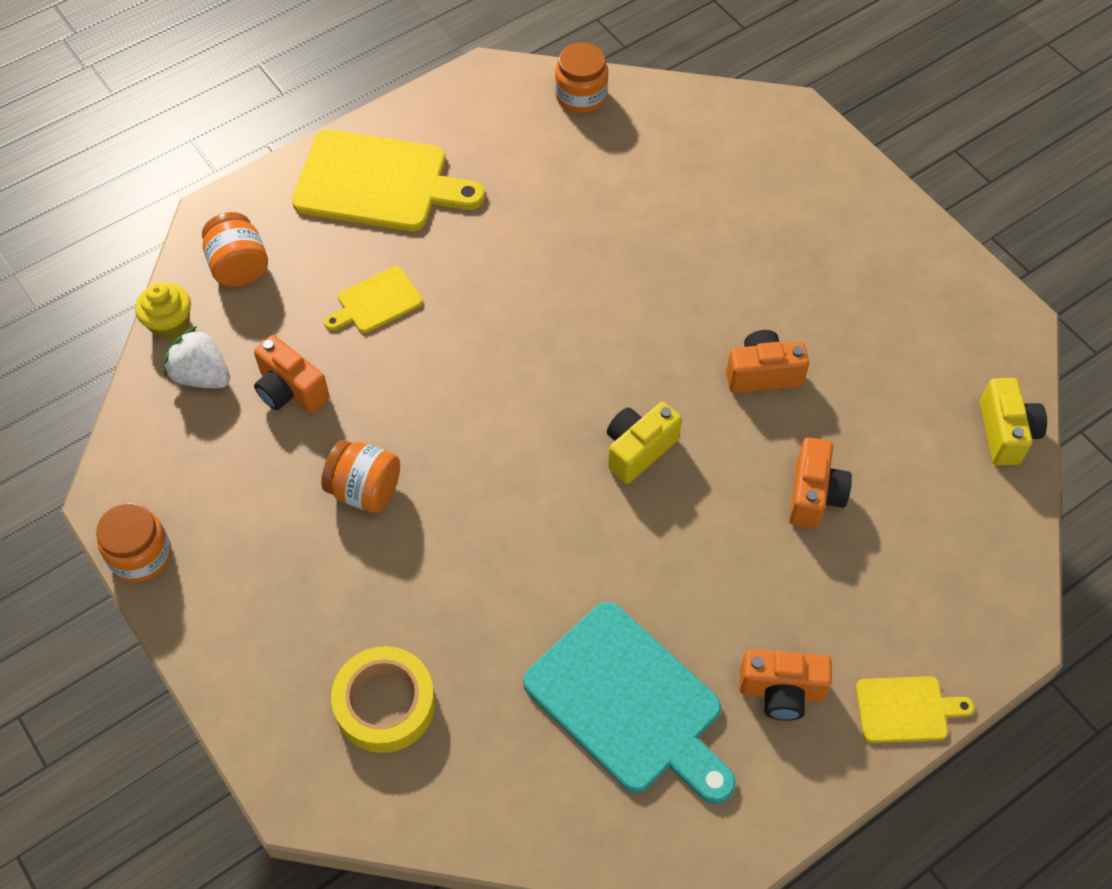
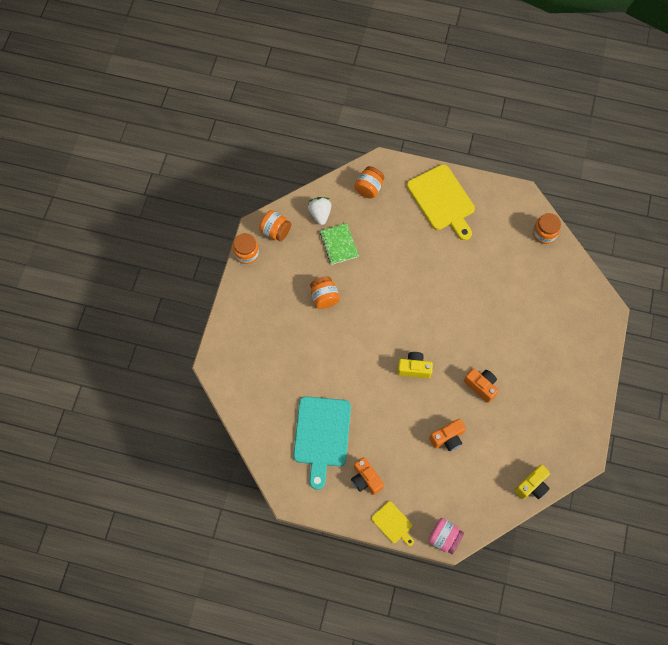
camera: 50 degrees right, 10 degrees up
(153, 472) = (276, 231): none -> orange jar
(170, 324) = (329, 188): yellow cupcake -> none
(290, 390) = (339, 244): orange camera -> green notebook
(376, 302) = (395, 241): yellow cutting board -> none
(385, 704) = (260, 364): yellow tape -> none
(998, 642) = (444, 537): none -> pink jar

